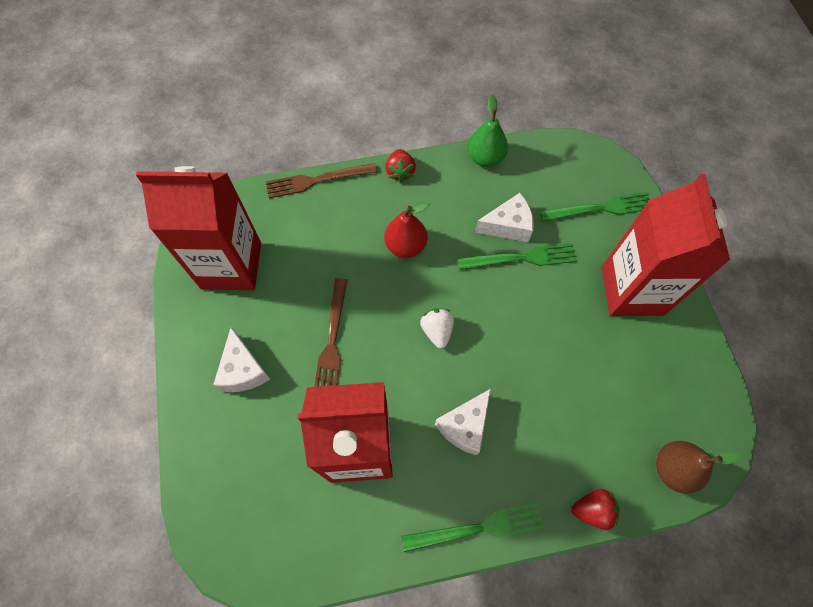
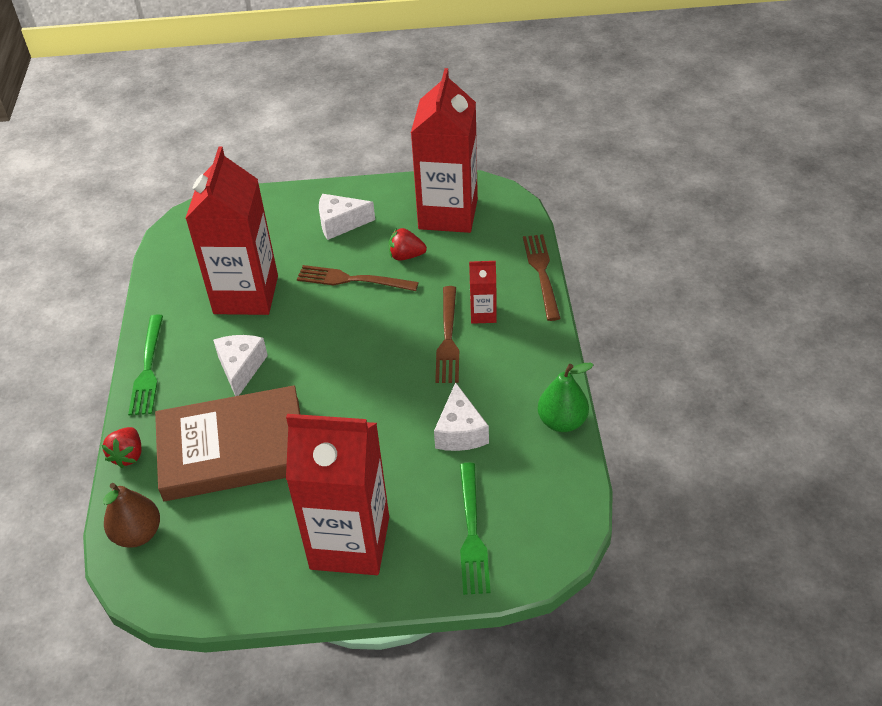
camera: 100 degrees right, 20 degrees down
(372, 221) = (483, 314): none -> red carton
(400, 172) = (547, 341): red strawberry -> red strawberry (406, 256)
(405, 246) = (448, 339): red pear -> brown fork
(437, 331) = (343, 356): white strawberry -> none
(465, 426) = (241, 368): white cheese -> white cheese turned 45 degrees clockwise
(522, 258) = (415, 440): green fork -> none
(562, 407) = (233, 448): none -> brown book

